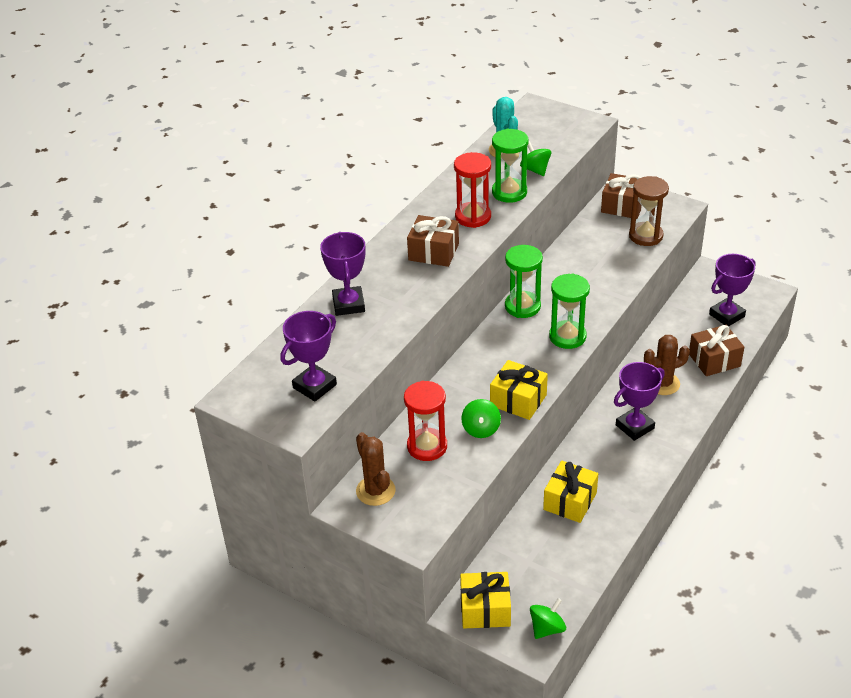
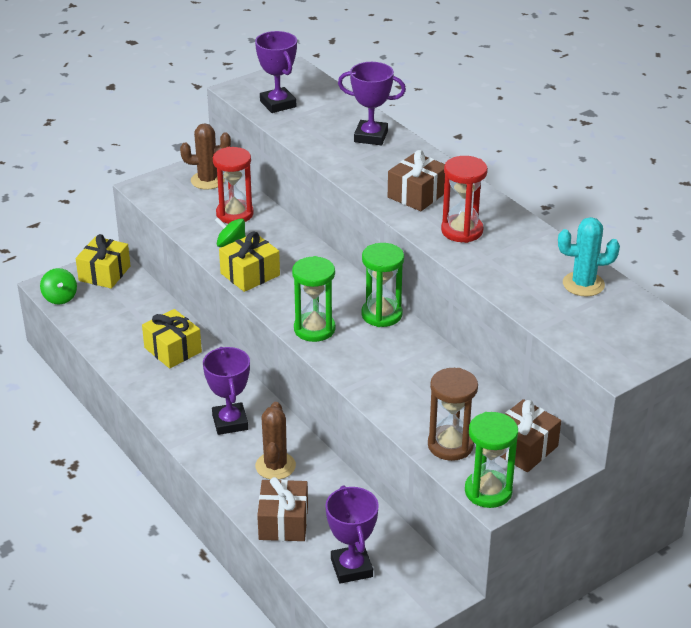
camera: 110 degrees right, 5 degrees down
(509, 192) = (493, 265): green hourglass -> green hourglass (488, 491)
(535, 170) = (528, 294): green spinning top -> none

